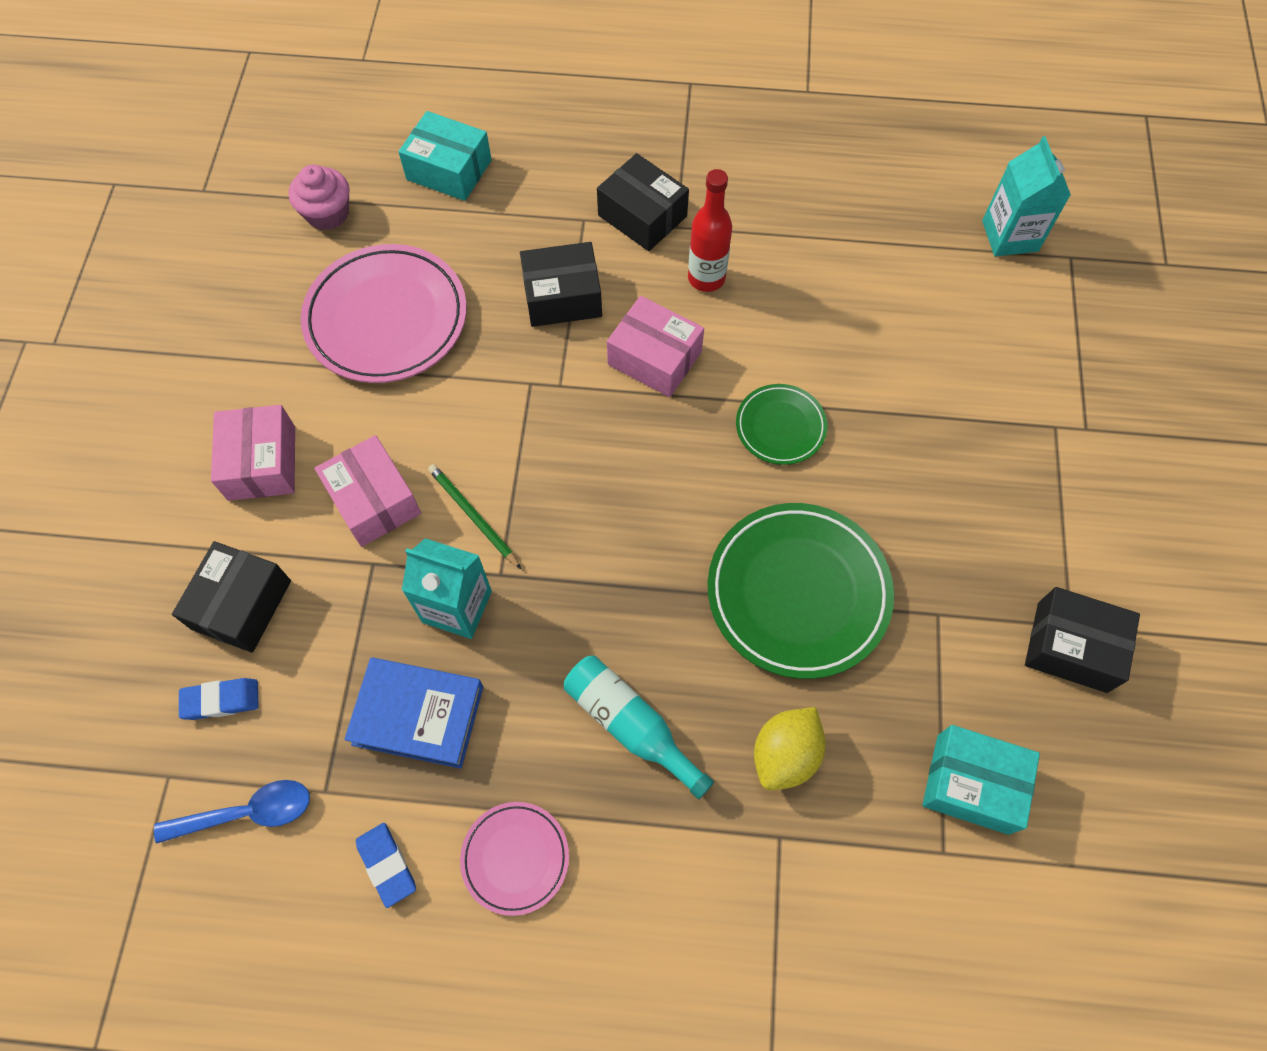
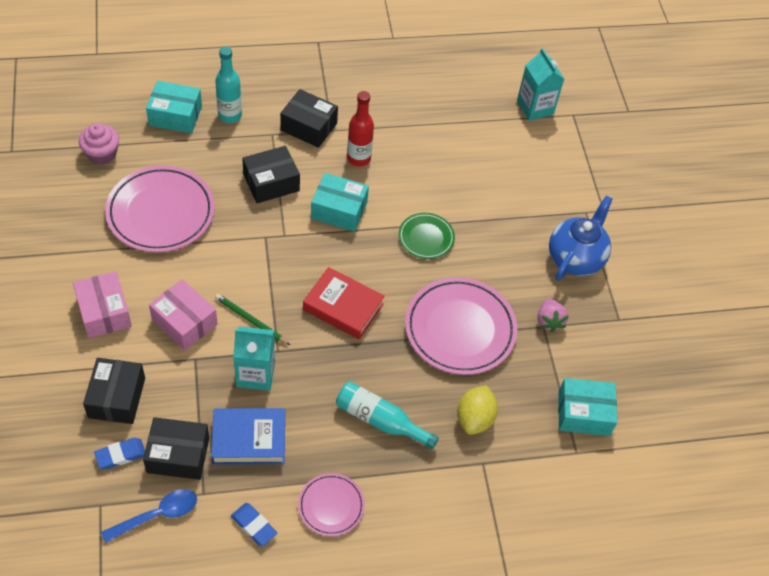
camera: 20 degrees left, 10 degrees down
(528, 181) = (230, 115): none -> turquoise bottle
(620, 520) = (343, 307): none -> red book
(654, 358) = (339, 210): pink box -> turquoise box
(798, 592) = (460, 329): green plate -> pink plate
(950, 606) = (549, 321): none -> pink strawberry
(1020, 504) = (575, 258): none -> blue teapot
(1071, 647) = (621, 330): black box -> black box (178, 455)

